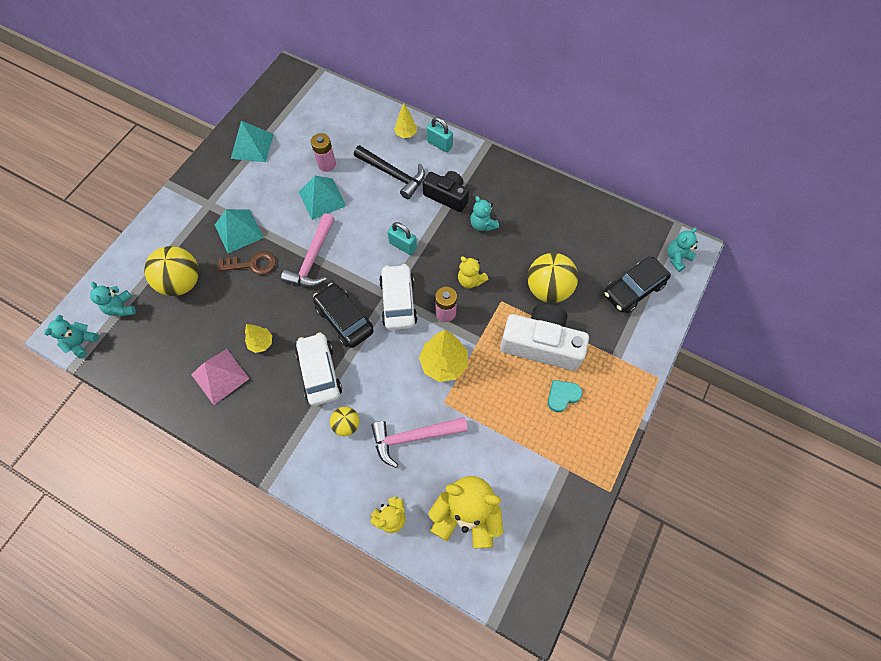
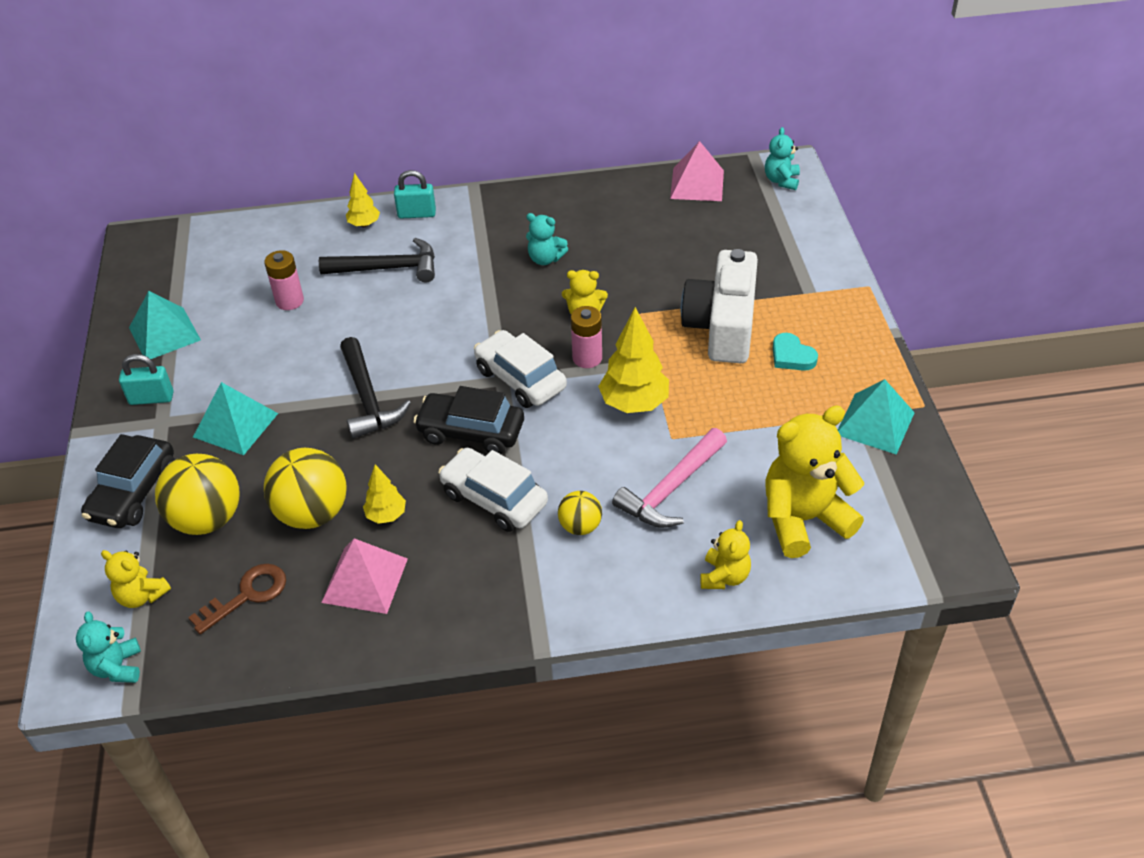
camera: 35 degrees left, 20 degrees down
(121, 308) = (142, 596): turquoise teddy bear -> yellow teddy bear
(252, 264) = (290, 447): brown key -> brown key (247, 595)
(312, 259) = (368, 398): pink hammer -> black hammer
(322, 198) = (318, 336): turquoise pyramid -> turquoise pyramid (875, 423)
(403, 246) = (470, 326): turquoise padlock -> turquoise padlock (151, 398)
(447, 196) = (476, 255): black camera -> none
(541, 344) = (722, 326): white camera -> white camera turned 60 degrees counterclockwise
(548, 289) = (678, 275): yellow ball -> yellow ball (312, 513)
(562, 396) = (792, 356): turquoise heart -> turquoise heart turned 60 degrees counterclockwise
(620, 226) = (697, 184): none -> pink pyramid
(633, 289) = (766, 228): black car -> black car (133, 492)

